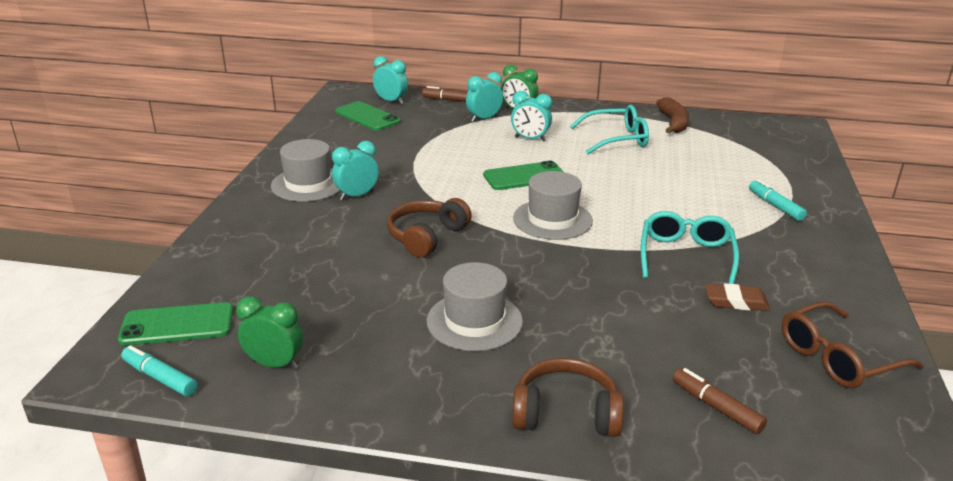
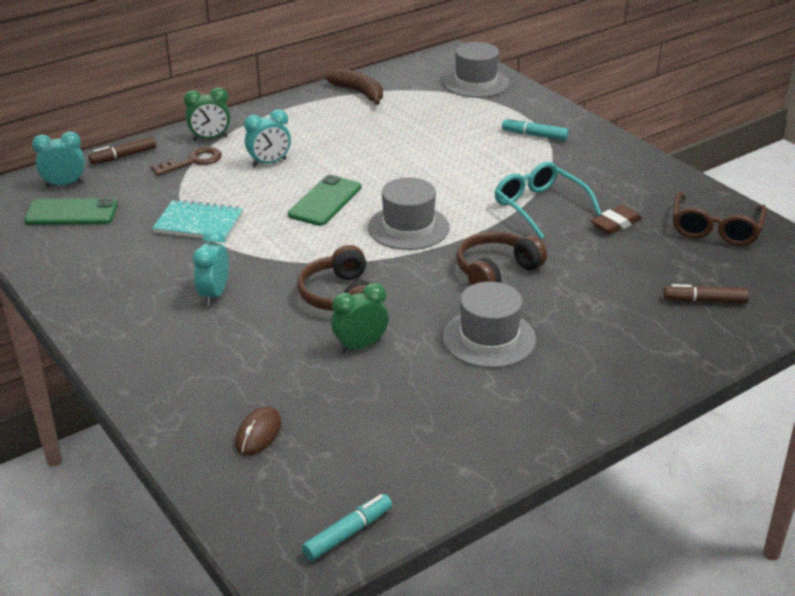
camera: 45 degrees left, 5 degrees up
(160, 378) = (348, 533): turquoise marker -> turquoise marker turned 150 degrees clockwise
(177, 325) = (278, 491): green phone -> none
(230, 286) = (258, 434): none -> brown mouse
(274, 364) = (412, 462): green clock -> green clock (360, 346)
(308, 184) = (147, 309): grey hat -> grey hat (475, 83)
(423, 153) = (199, 223): none -> turquoise notebook
(484, 119) = (193, 161): turquoise clock -> brown key
(566, 413) = (640, 360): brown headphones -> brown headphones (496, 271)
(617, 139) = (340, 129): turquoise glasses -> none

